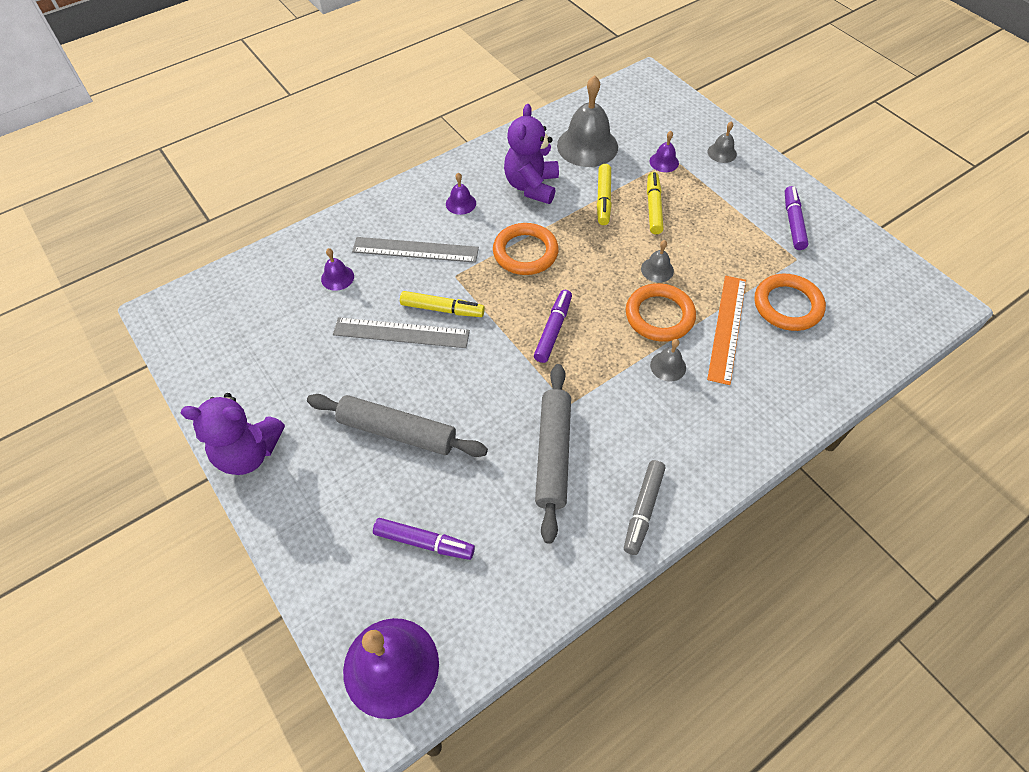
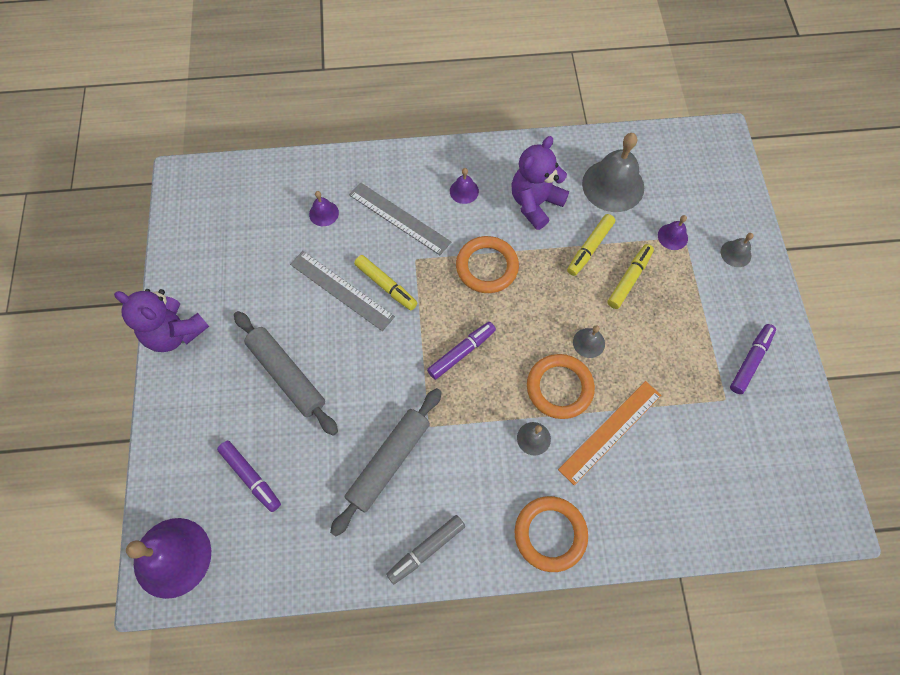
camera: 30 degrees right, 10 degrees up
(787, 305) = (681, 440): orange ring -> orange ring (550, 534)

